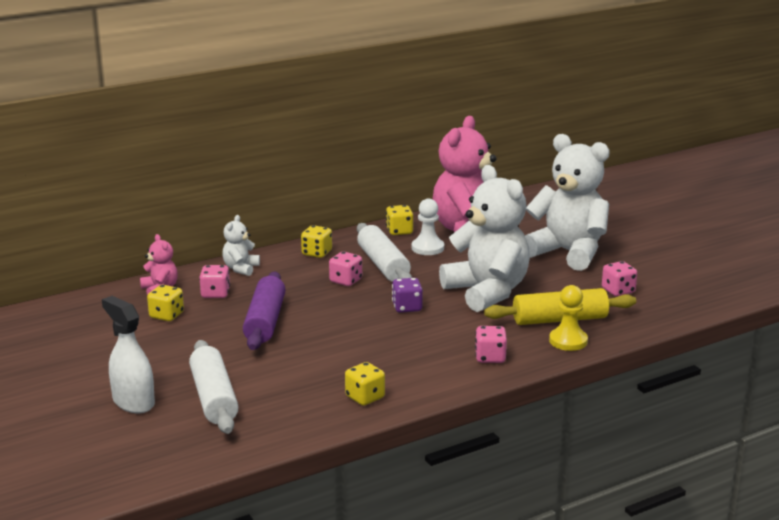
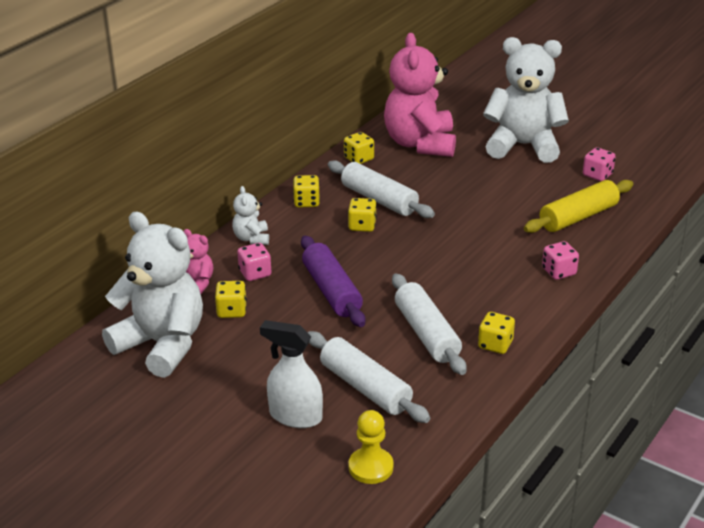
camera: 25 degrees left, 10 degrees up
(312, 373) = (427, 334): none -> white rolling pin
(346, 281) = (362, 226): pink dice -> yellow dice
(407, 307) = (442, 240): purple dice -> none
(427, 248) = (401, 171): white pawn -> none
(487, 292) = (494, 205): white teddy bear -> white teddy bear (162, 344)
(568, 341) = (604, 237): yellow pawn -> yellow pawn (370, 467)

